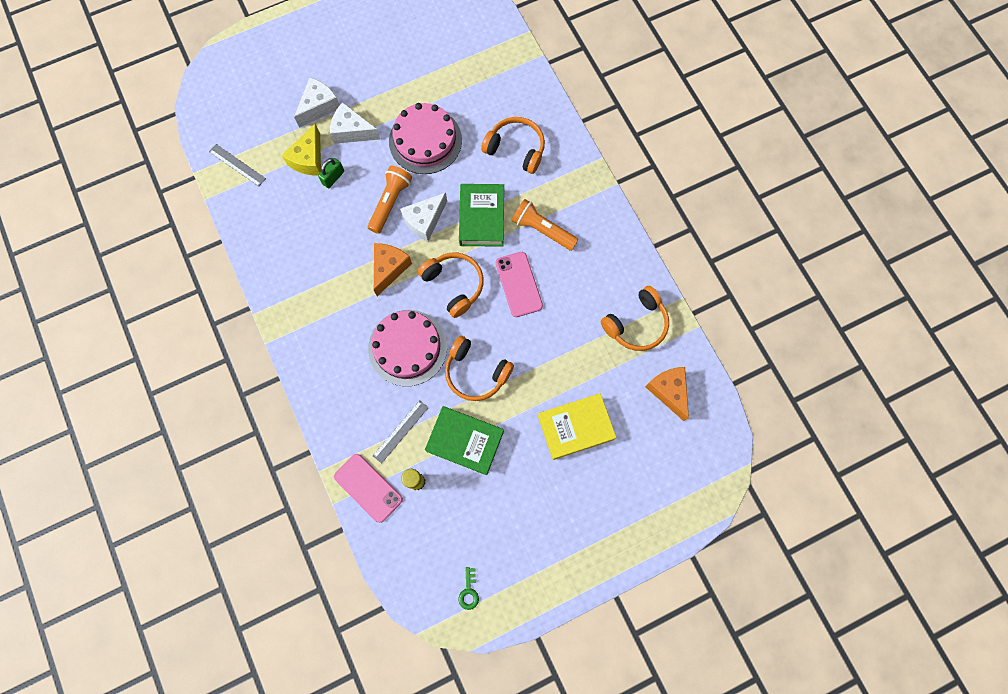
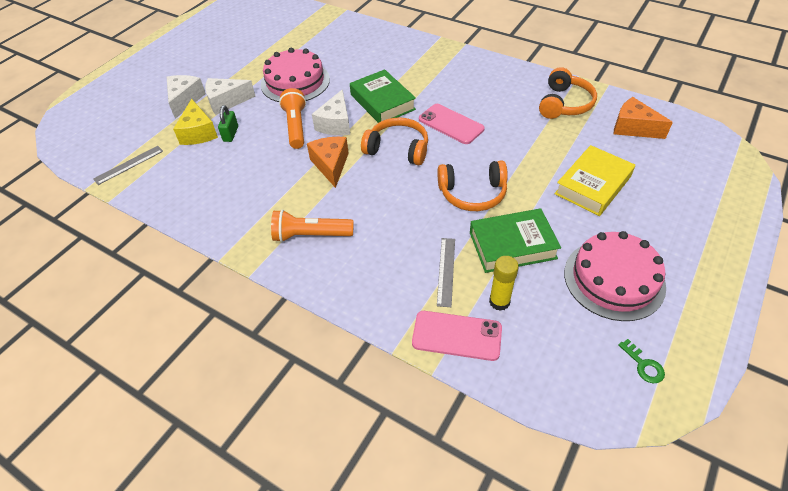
camera: 30 degrees left, 25 degrees down
(237, 165) = (129, 165): grey ruler -> grey ruler turned 45 degrees counterclockwise
(407, 347) = (395, 208): pink cake -> pink cake (614, 279)
(516, 149) = (372, 57): orange headphones -> none
(542, 230) = (437, 87): orange flashlight -> orange flashlight (310, 235)

